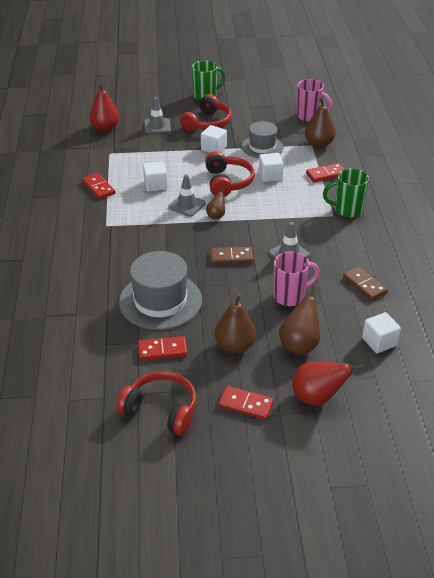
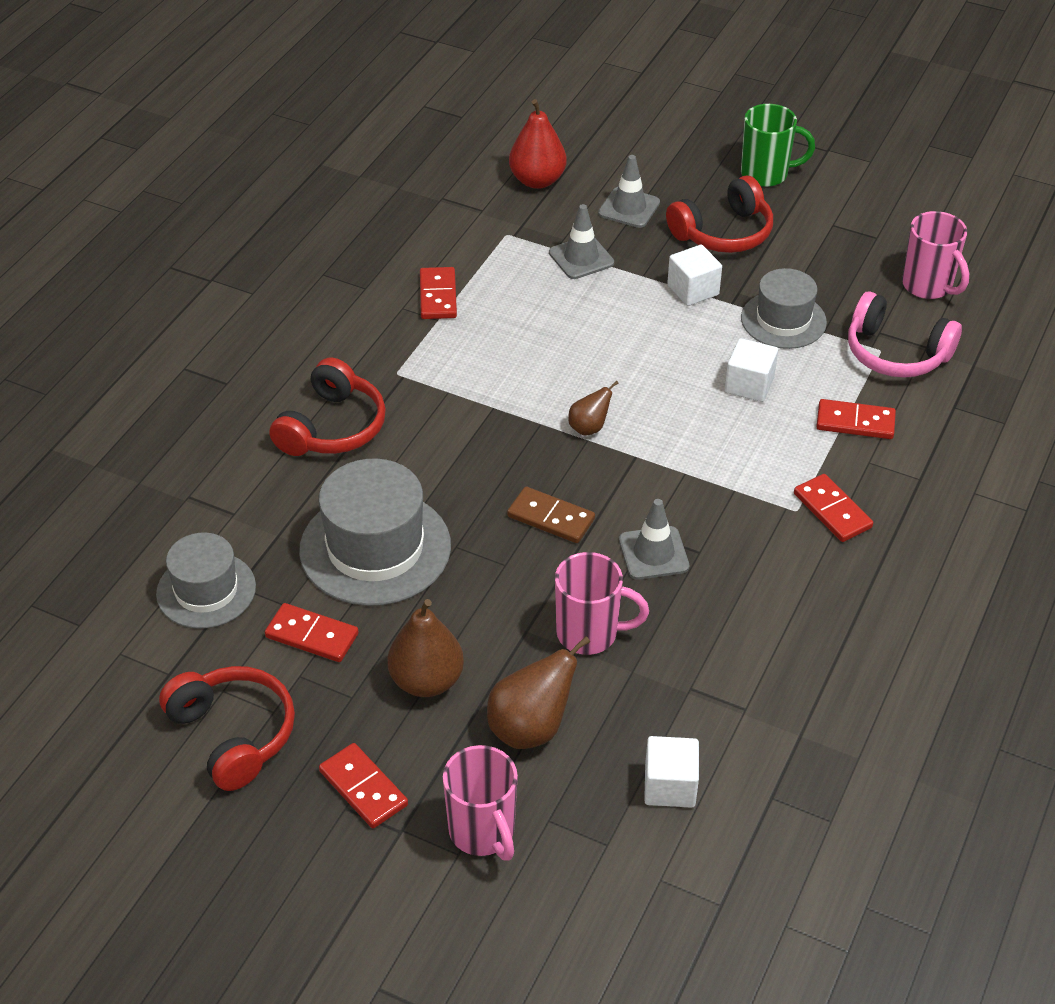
camera: 30 degrees right, 5 degrees up
(91, 352) = (206, 590): none -> grey hat
(155, 185) = (534, 326): white cube -> none
(187, 205) = (556, 387): grey traffic cone -> grey traffic cone (581, 258)
(228, 182) = (662, 369): red headphones -> red headphones (332, 427)
(317, 397) = (483, 832): red pear -> pink mug
(318, 144) = (895, 353): brown pear -> pink headphones
(347, 210) = (832, 510): green mug -> red domino
(364, 285) = (736, 670): brown domino -> none

